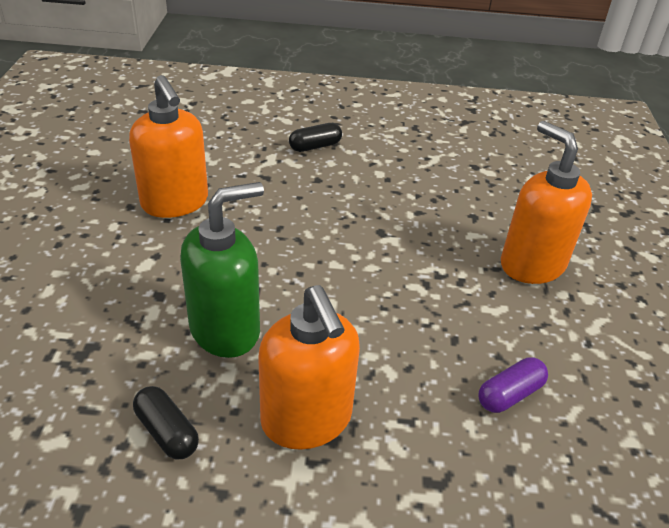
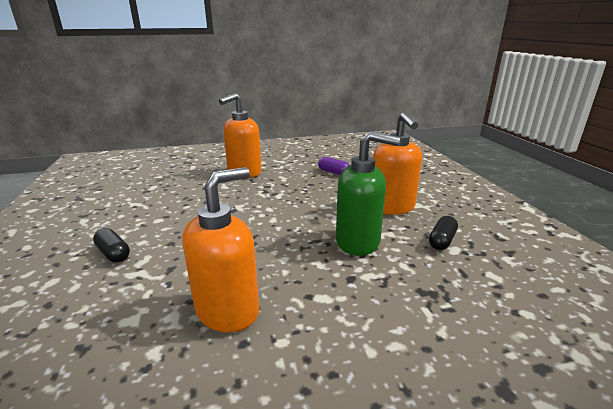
camera: 105 degrees left, 15 degrees down
(226, 330) = (358, 242): green soap dispenser -> green soap dispenser turned 150 degrees clockwise
(307, 420) = (392, 207): orange soap dispenser -> orange soap dispenser turned 120 degrees clockwise

